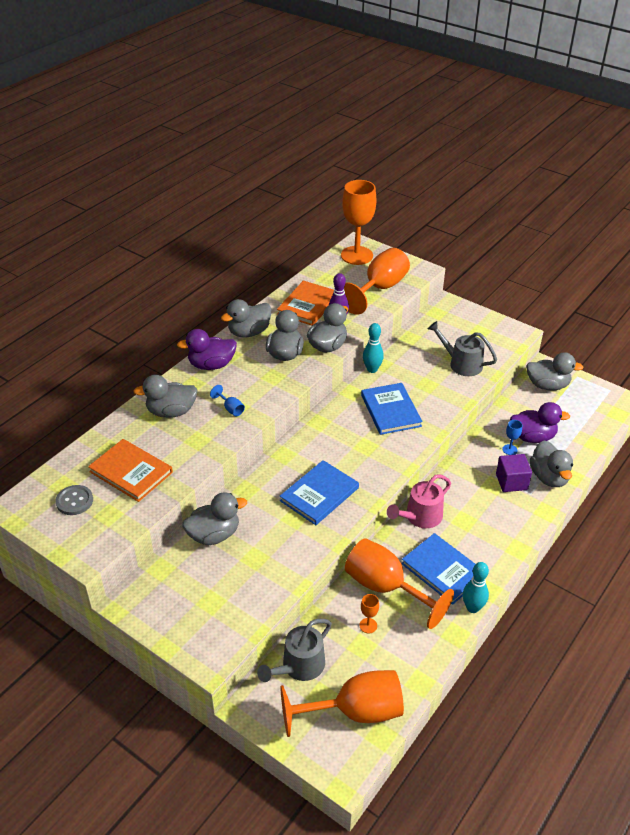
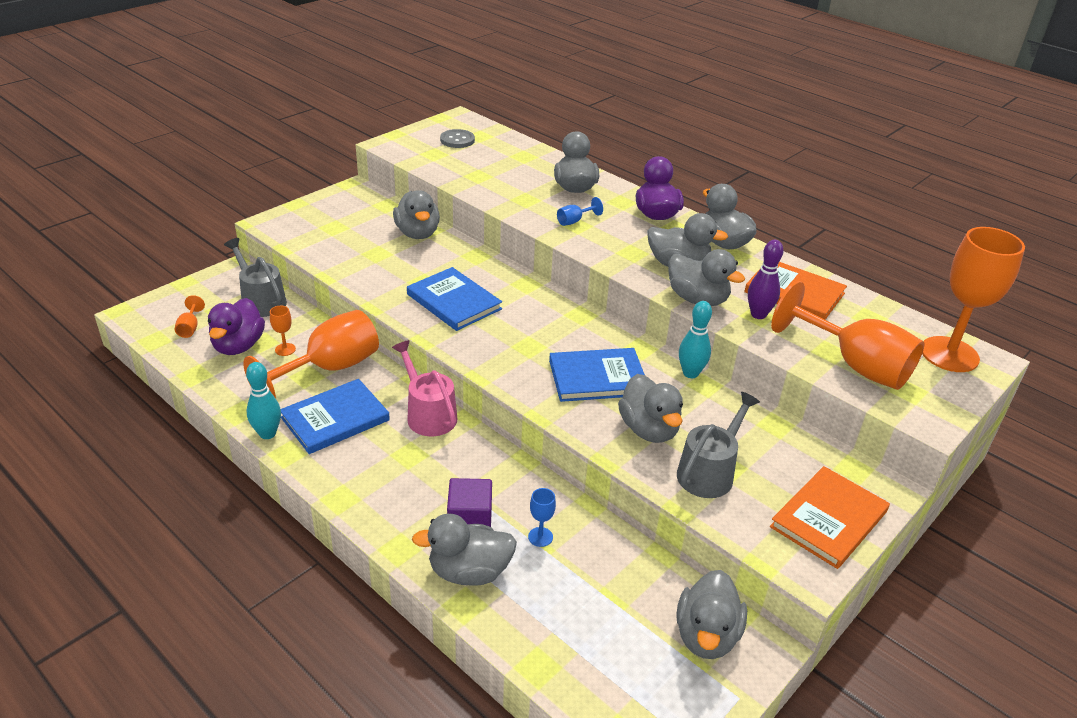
camera: 95 degrees right, 5 degrees down
(131, 472) = (487, 165): orange book -> orange book (828, 519)
(355, 712) = (189, 328): orange goblet -> orange goblet, size x0.40
(434, 387) = (649, 429): none -> grey duck
(532, 437) = (566, 575): purple duck -> purple duck (238, 346)

